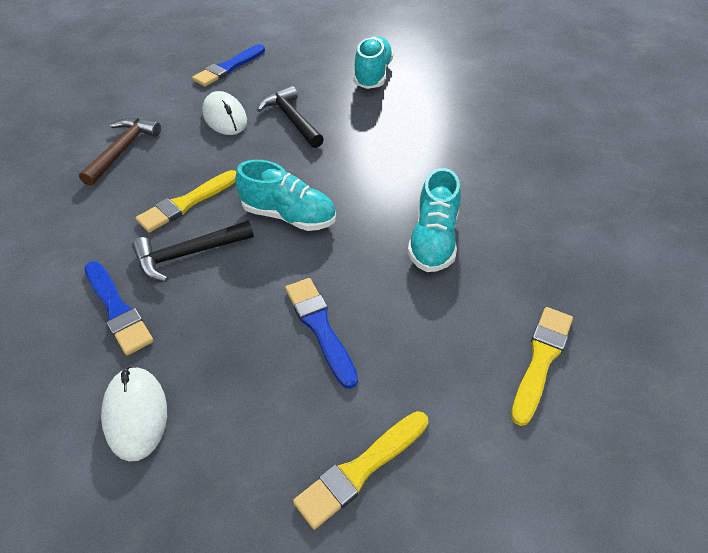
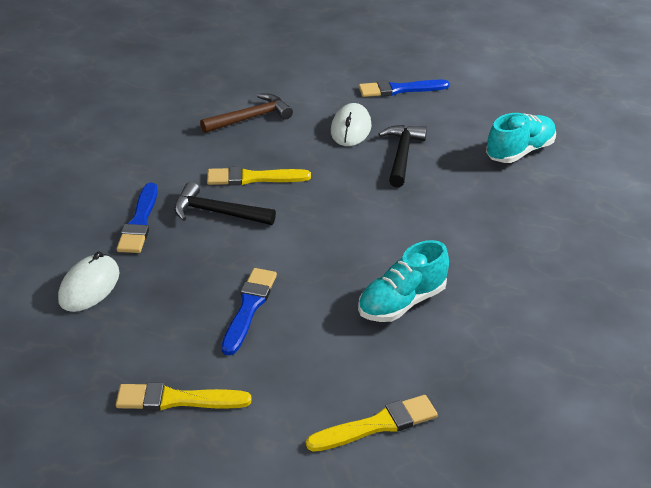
camera: 40 degrees right, 10 degrees down
(289, 216) = (314, 225): turquoise shoe -> none

